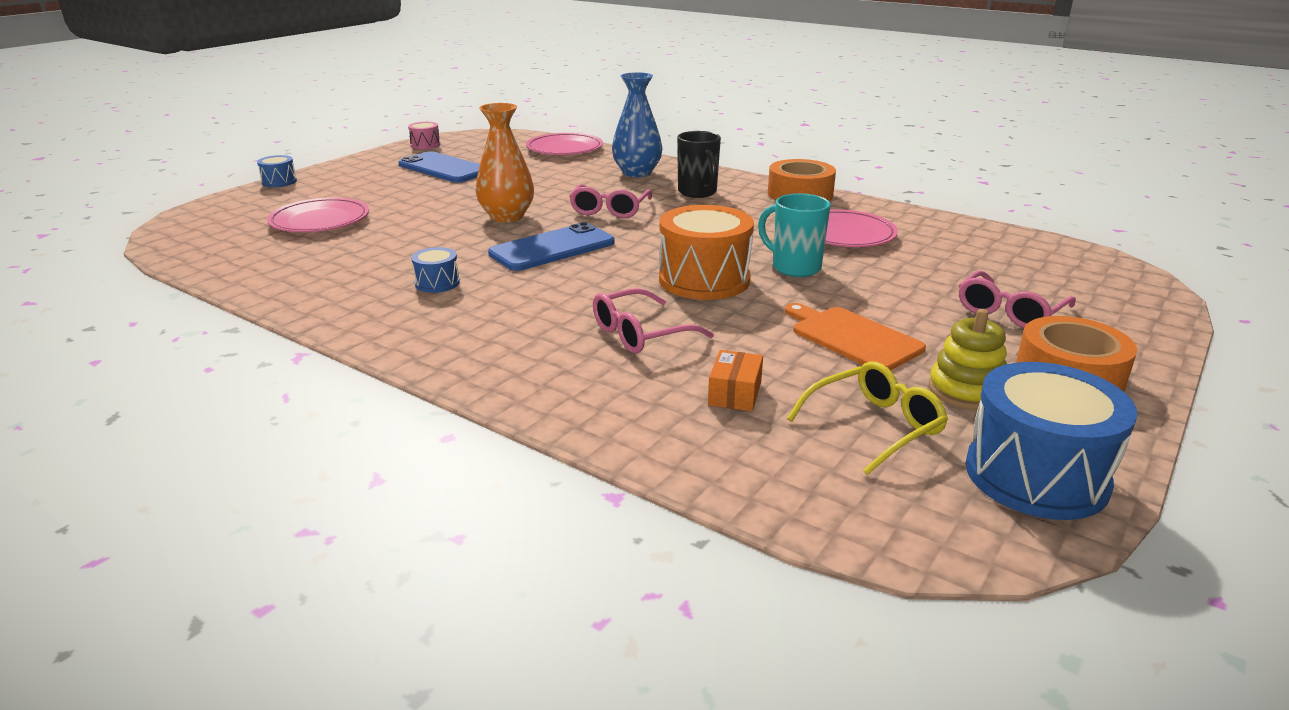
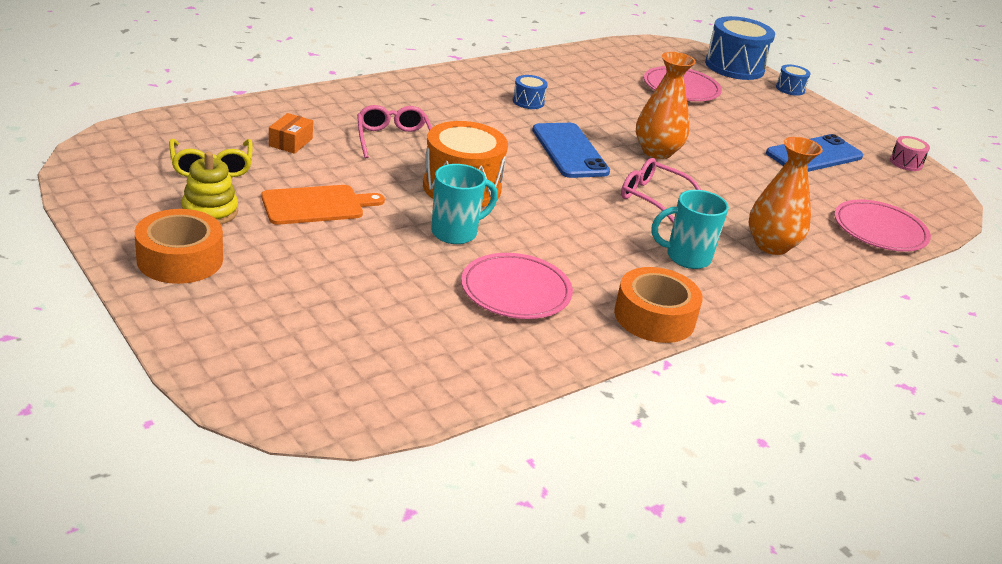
camera: 105 degrees right, 5 degrees up
(637, 173) = (771, 245): blue vase -> orange vase
(698, 192) = (686, 257): black mug -> turquoise mug
(735, 393) = (290, 142): orange box -> orange box turned 75 degrees clockwise
(1009, 312) = (287, 291): pink glasses -> none
(1036, 475) = (114, 188): blue drum -> blue drum (734, 67)

